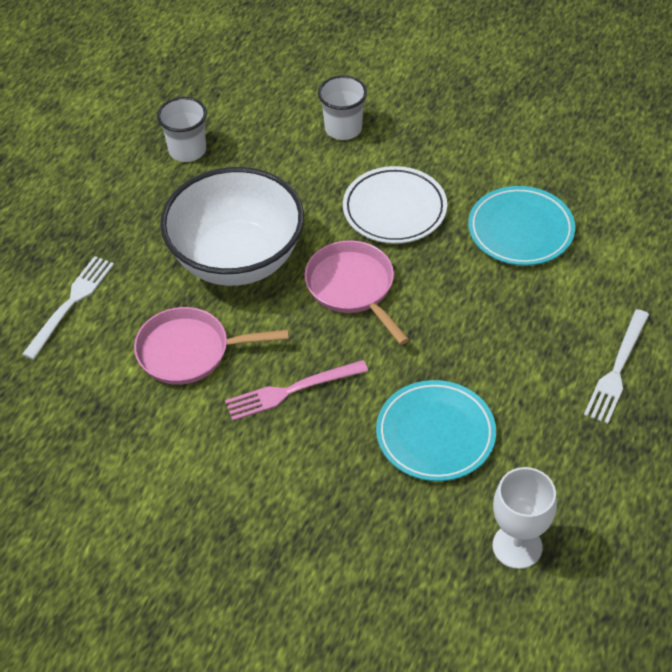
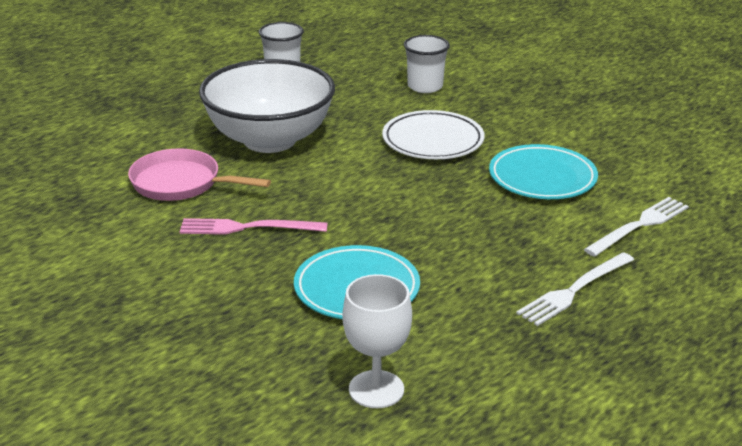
camera: 20 degrees right, 20 degrees down
(71, 304) = (110, 134): white fork -> white fork (639, 226)
(353, 288) = (356, 178): pink pan -> none

